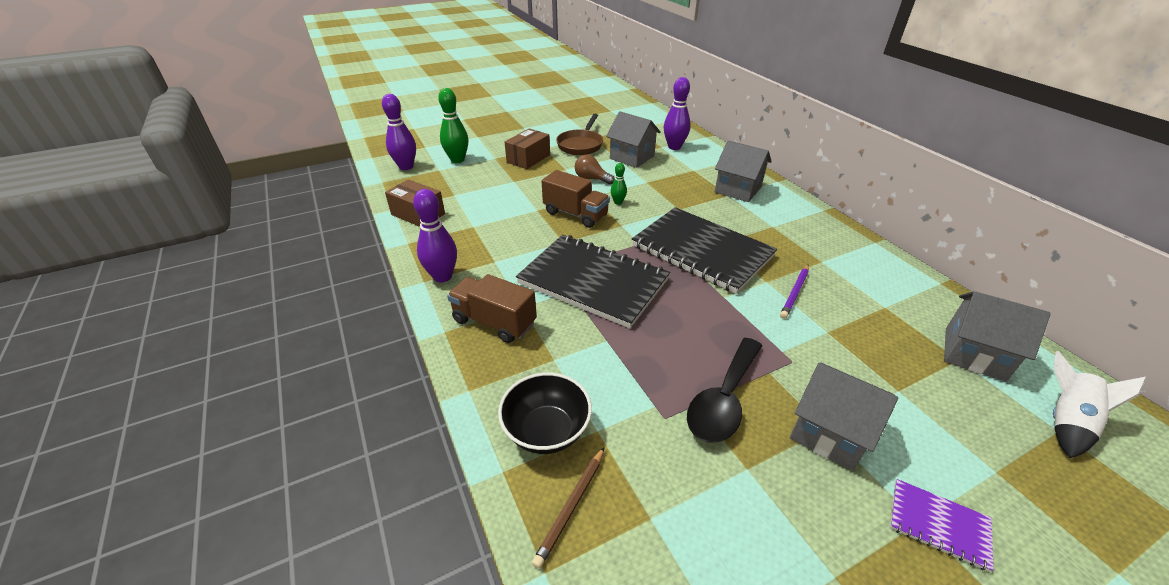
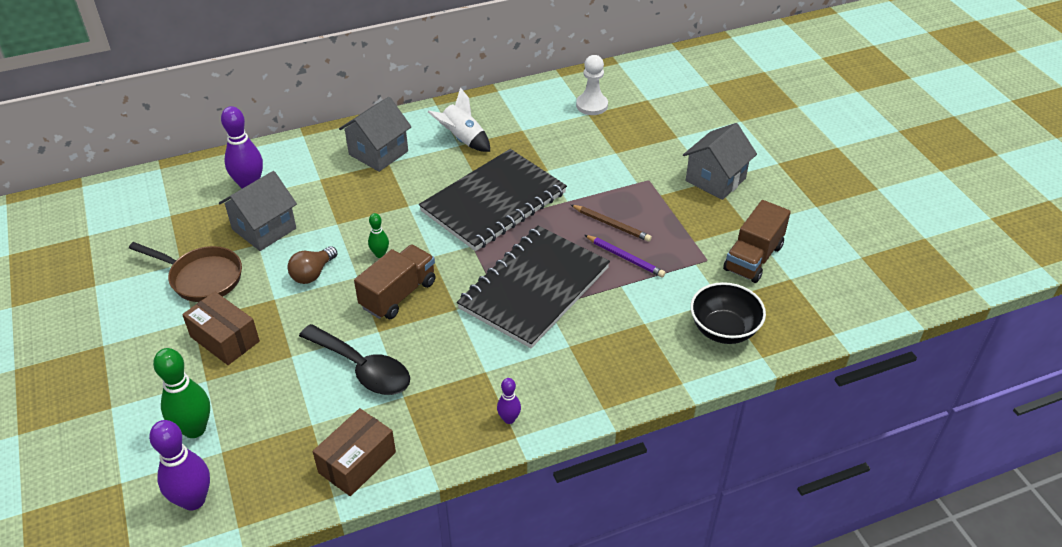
camera: 85 degrees left, 5 degrees up
(442, 276) = (509, 419): purple bowling pin -> purple bowling pin, size x0.53
(494, 322) = (592, 367): brown truck -> brown truck (753, 258)
(571, 507) = (787, 318): brown pencil -> brown pencil (611, 225)
(723, 400) = (688, 225): black spoon -> black spoon (363, 369)
(795, 293) = (566, 157): purple pencil -> purple pencil (625, 258)
(904, 309) = (592, 105): none -> white pawn
(938, 524) = (779, 156): purple notebook -> none
(974, 354) = (642, 91): grey house -> none
(1065, 421) = (701, 79): white rocket -> white rocket (462, 139)

